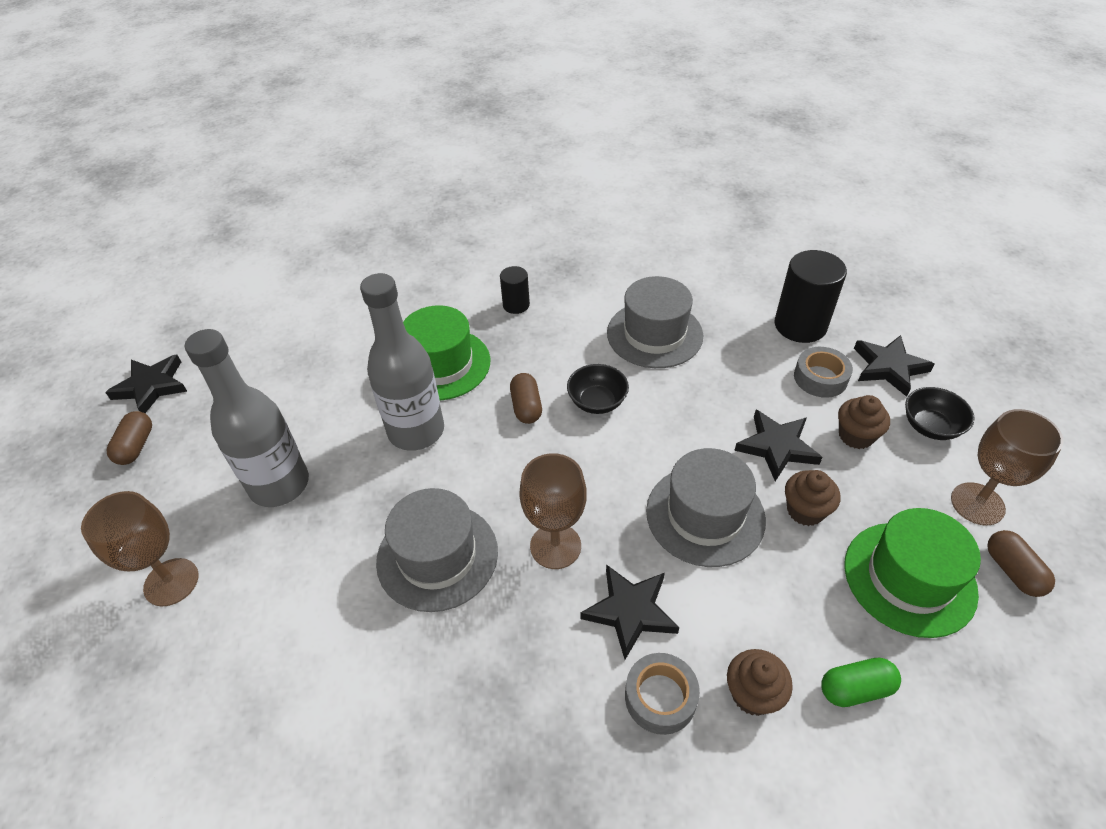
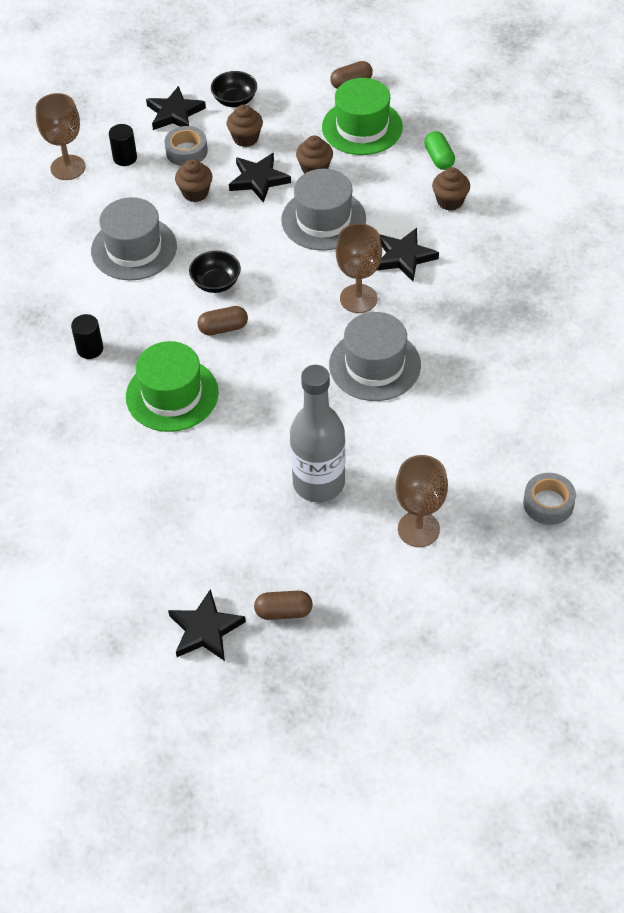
camera: 95 degrees left, 5 degrees up
(416, 431) = (254, 399): grey bottle -> none
(660, 697) = (459, 242): grey tape -> grey tape (548, 503)
(747, 385) = (195, 193): none -> brown cupcake
(800, 325) = (125, 158): black cylinder -> black cylinder, size x0.54
(977, 504) = (301, 89): brown goblet -> brown goblet (68, 167)

